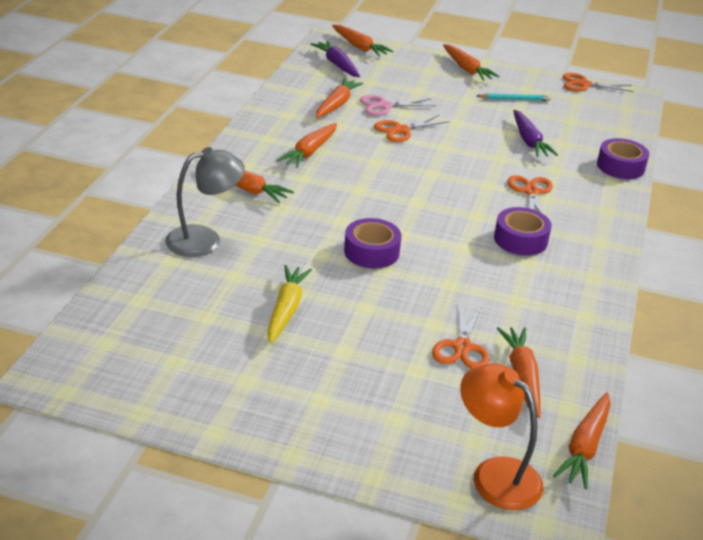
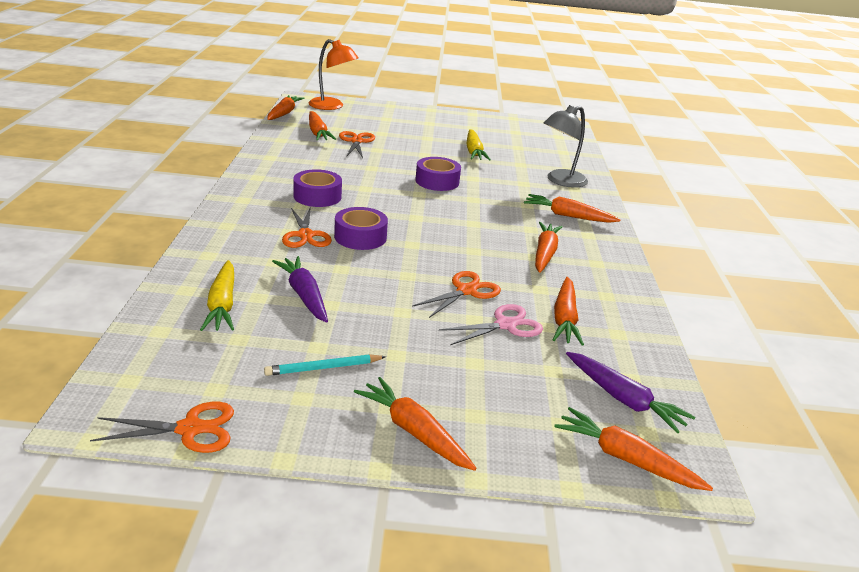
camera: 165 degrees right, 5 degrees down
(587, 141) = (222, 304): none -> yellow carrot
(620, 166) = (190, 274): purple tape -> purple tape (360, 237)

